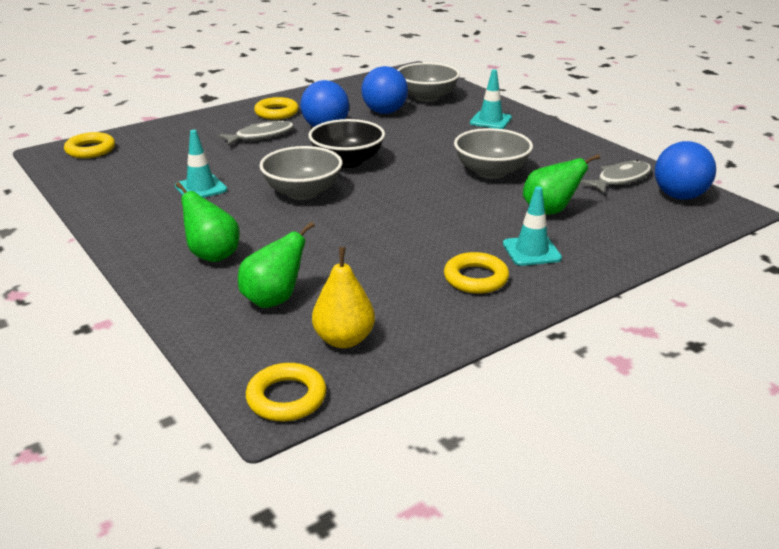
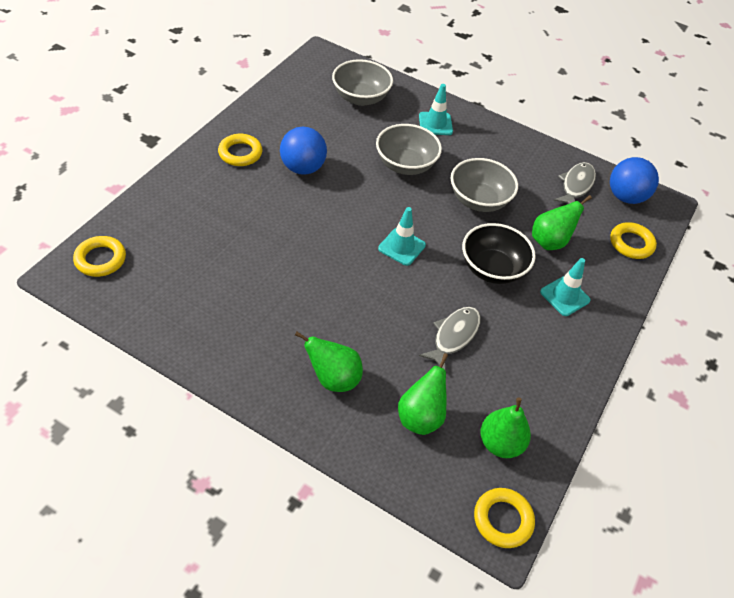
camera: 30 degrees left, 20 degrees up
(201, 188) = (255, 290): turquoise traffic cone -> turquoise traffic cone (401, 247)
(261, 136) = (252, 195): grey fish -> grey fish (454, 336)
(302, 192) = (348, 270): grey bowl -> grey bowl (405, 165)
(344, 339) = (500, 443): yellow pear -> green pear
(347, 161) = (356, 215): black bowl -> black bowl (492, 269)
(384, 112) = (338, 130): blue ball -> none
(476, 278) = (546, 341): yellow ring -> yellow ring (631, 243)

